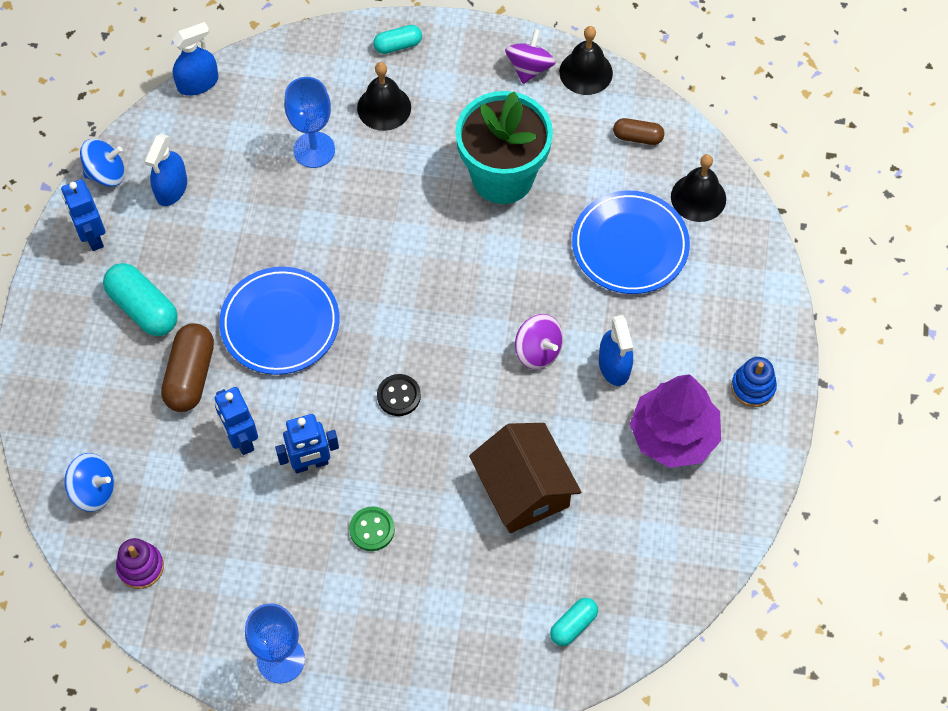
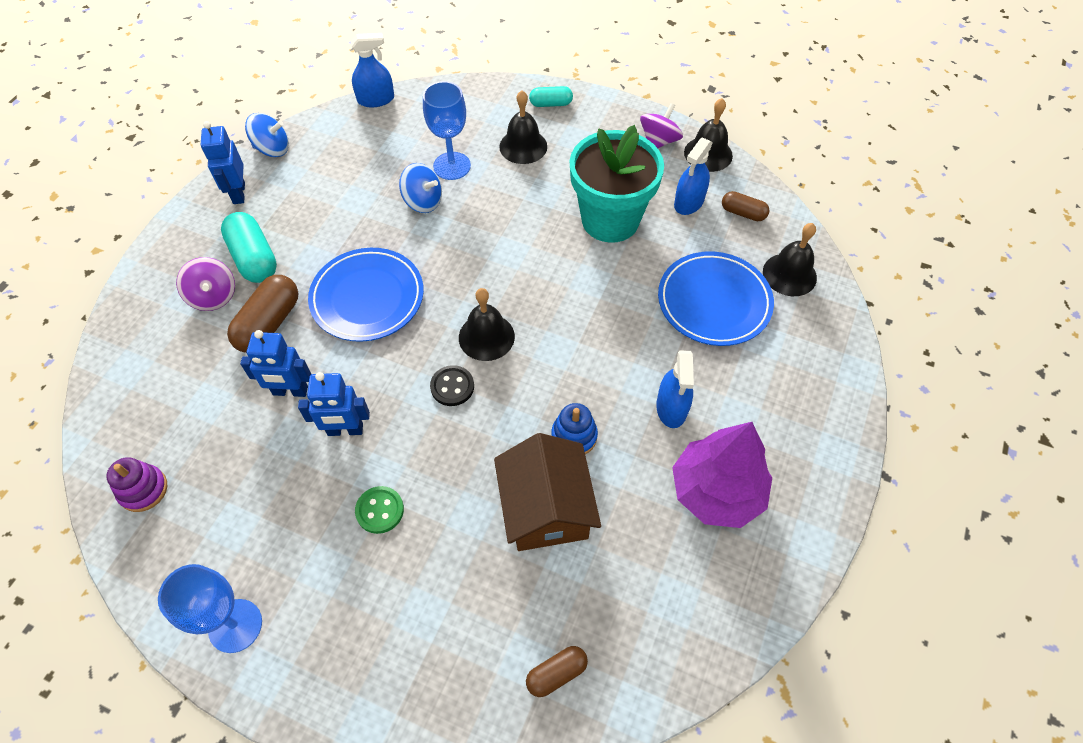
camera: 15 degrees right, 5 degrees down
(94, 490) = (136, 405): blue spinning top -> blue spinning top (423, 201)
(171, 188) = (320, 171): blue spray bottle -> blue spray bottle (689, 202)
(241, 439) = (290, 391): blue robot -> blue robot turned 75 degrees counterclockwise
(415, 336) = (486, 337): none -> black bell
(538, 351) = (599, 376): purple spinning top -> purple spinning top (213, 296)
(573, 625) = (556, 674): turquoise capsule -> brown capsule
(753, 387) = (810, 462): blue stacking toy -> blue stacking toy (574, 436)

